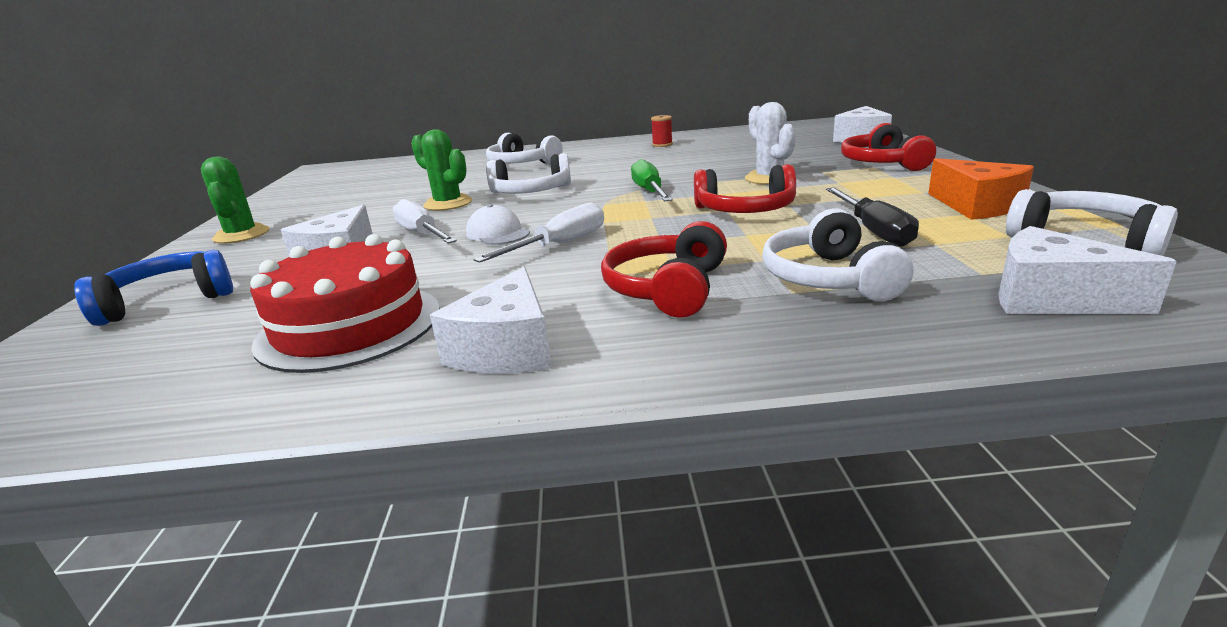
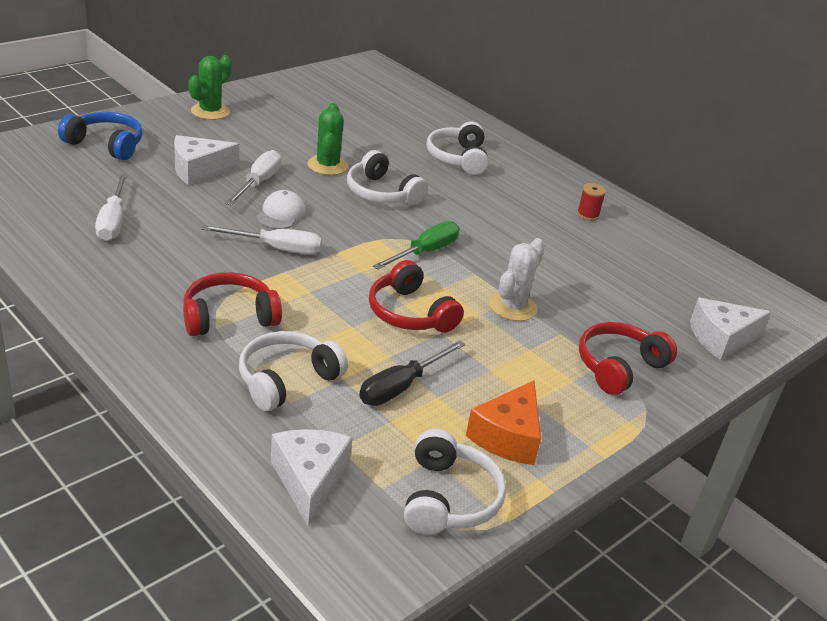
camera: 45 degrees right, 10 degrees up
(350, 326) = (113, 221): red cake -> white screwdriver
(507, 348) = (117, 284): white cheese -> none

